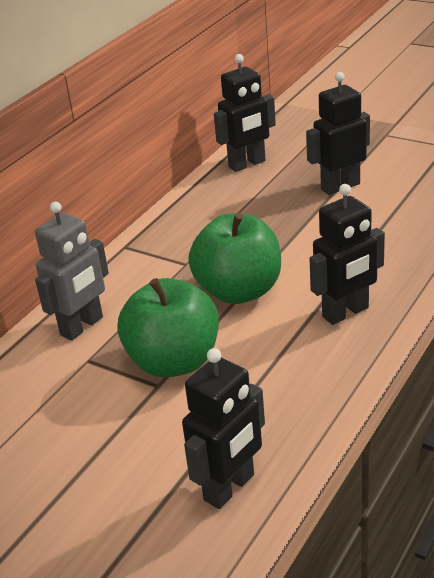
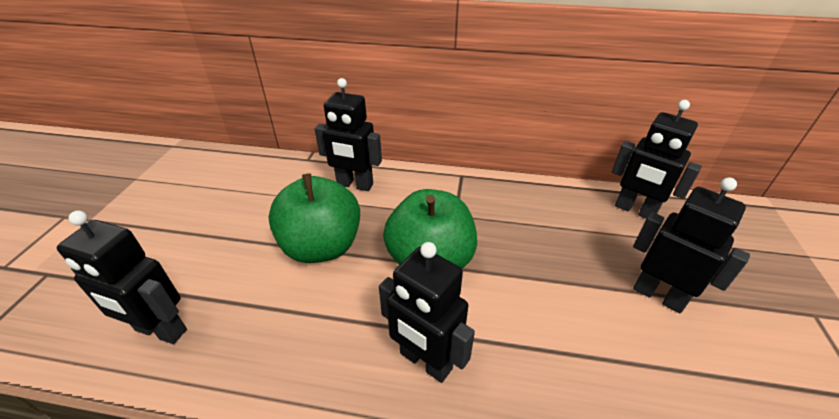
camera: 65 degrees right, 5 degrees up
(82, 326) = (355, 185): grey robot -> black robot

